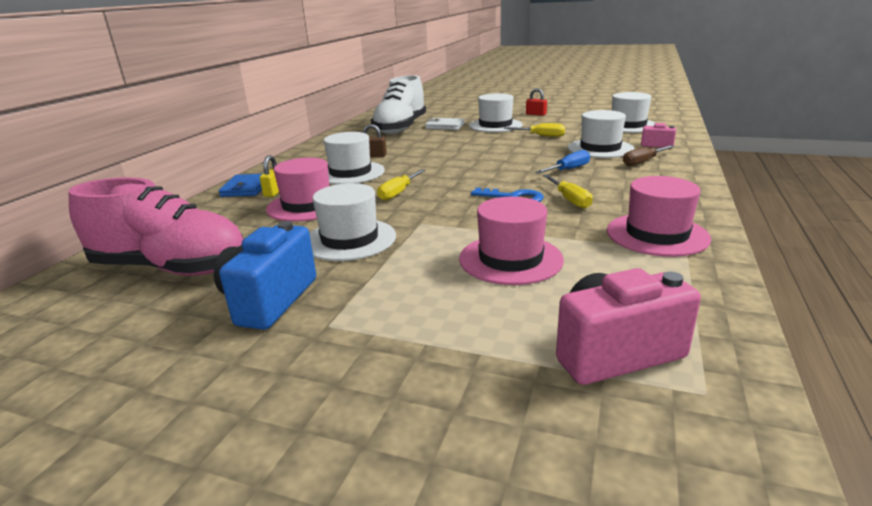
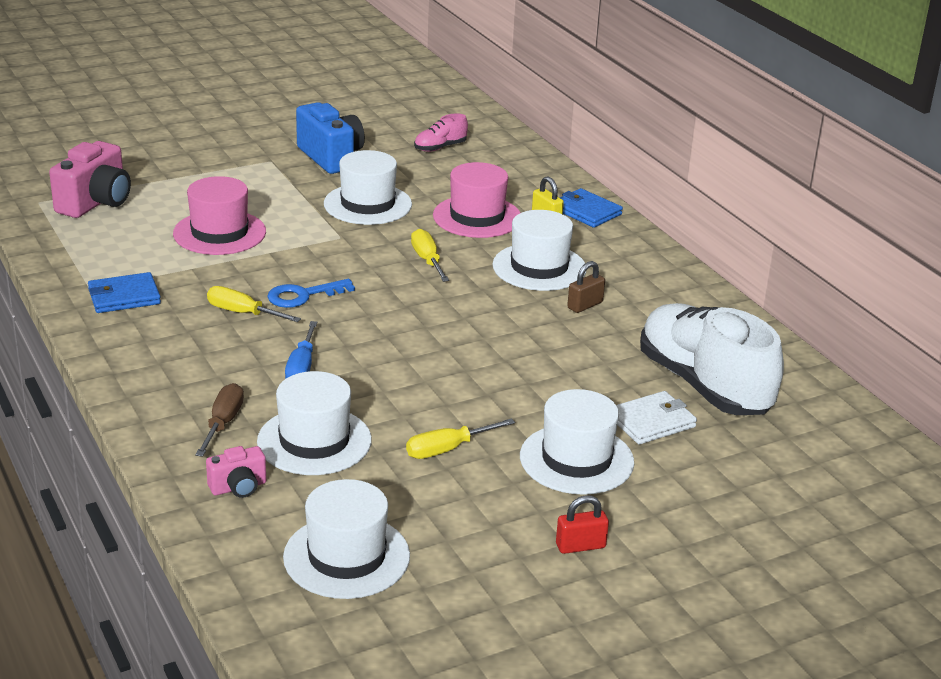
camera: 130 degrees right, 5 degrees up
(172, 268) = (440, 147): pink shoe -> pink shoe, size x0.43
(657, 234) = (124, 297): pink hat -> blue wallet

